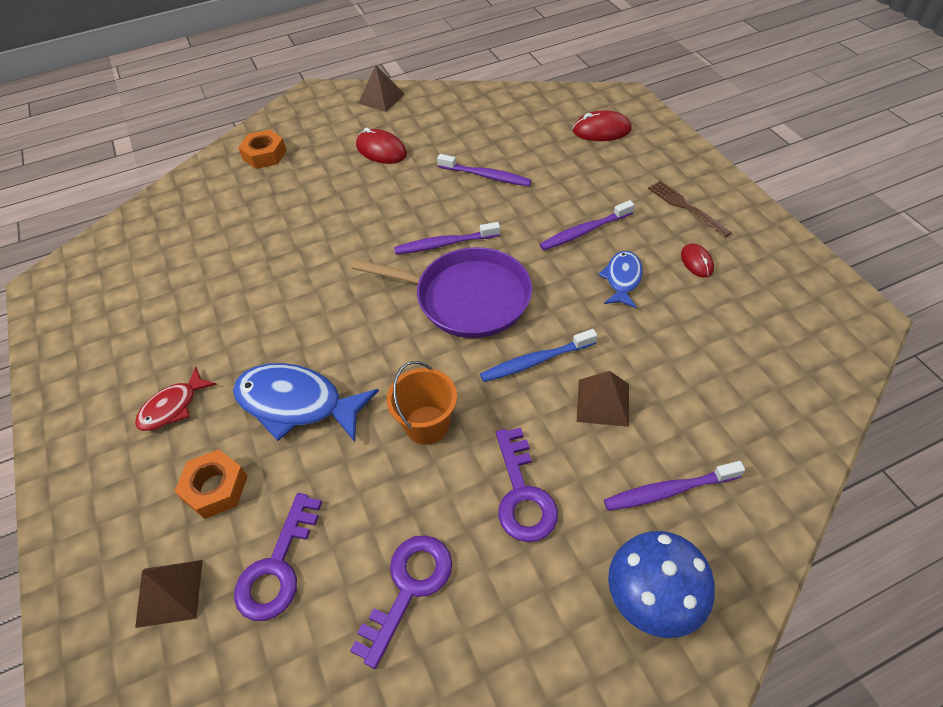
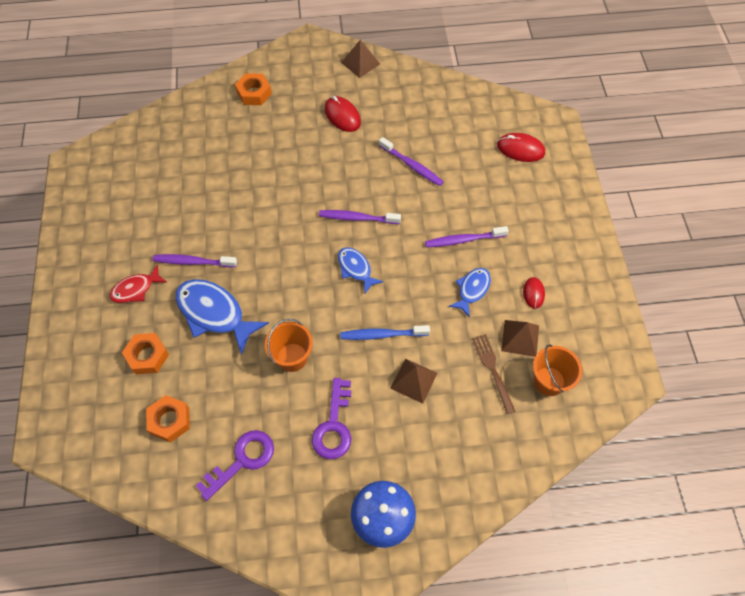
camera: 15 degrees right, 10 degrees up
(170, 593) = (104, 414): brown pyramid -> brown pyramid (520, 338)
(277, 567) = (170, 420): purple key -> orange nut
(467, 298) = (356, 269): purple pan -> blue fish
(669, 491) = (427, 456): purple toothbrush -> purple toothbrush (193, 262)
(685, 207) = (550, 243): brown fork -> brown fork (492, 370)
(771, 350) = (549, 381): none -> orange bucket

